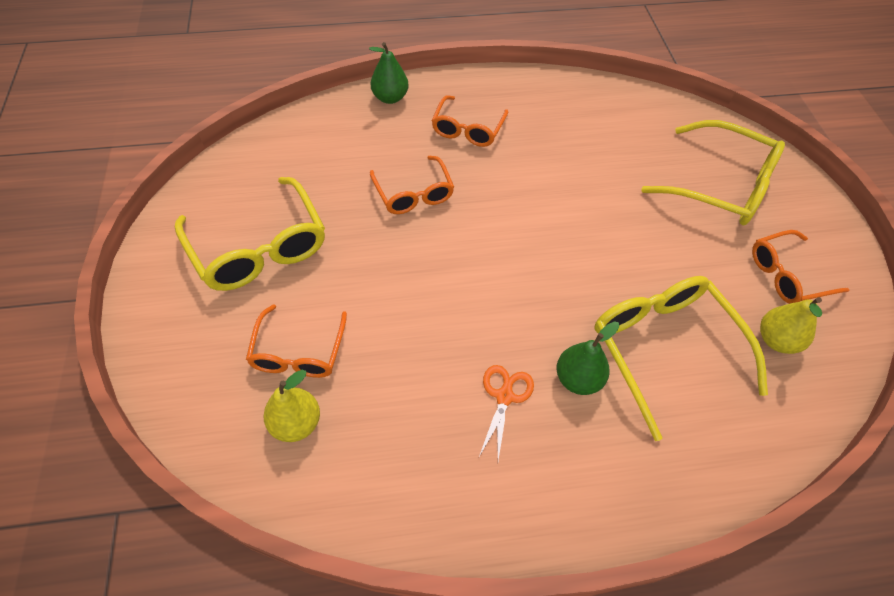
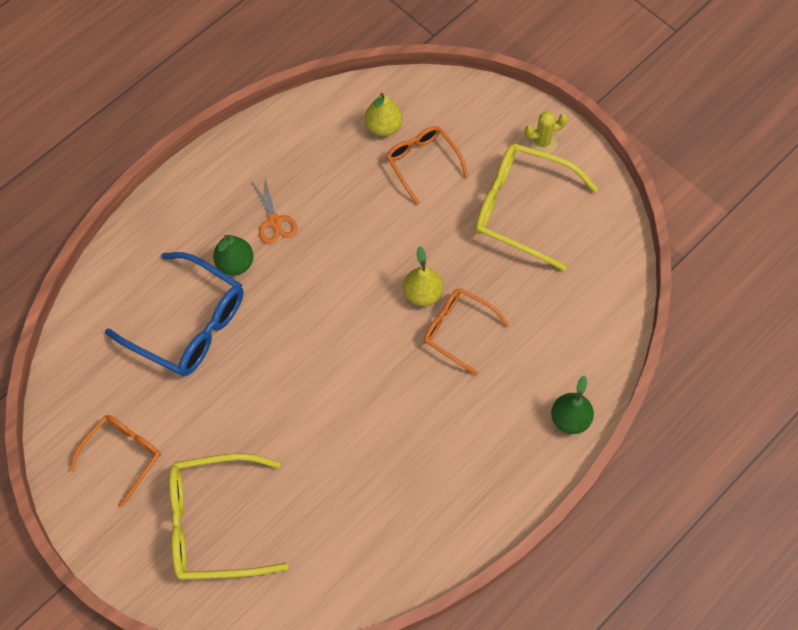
camera: 145 degrees right, 10 degrees up
(169, 292) = (542, 142): none -> yellow cactus
(468, 129) = (472, 432): orange glasses -> none
(665, 350) = (188, 323): yellow glasses -> blue glasses
(776, 340) = (112, 385): yellow pear -> yellow pear (422, 294)

